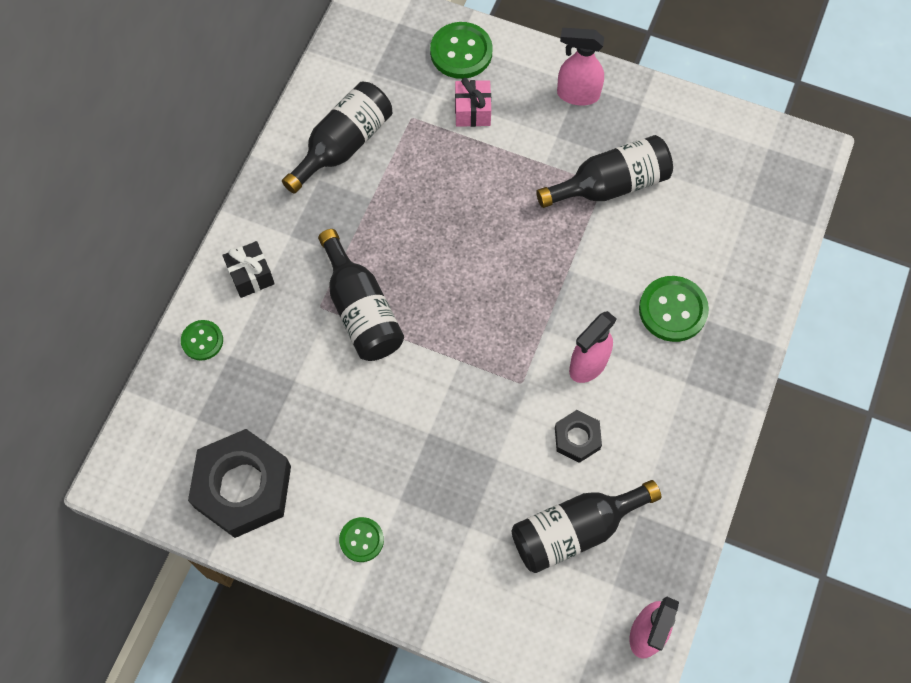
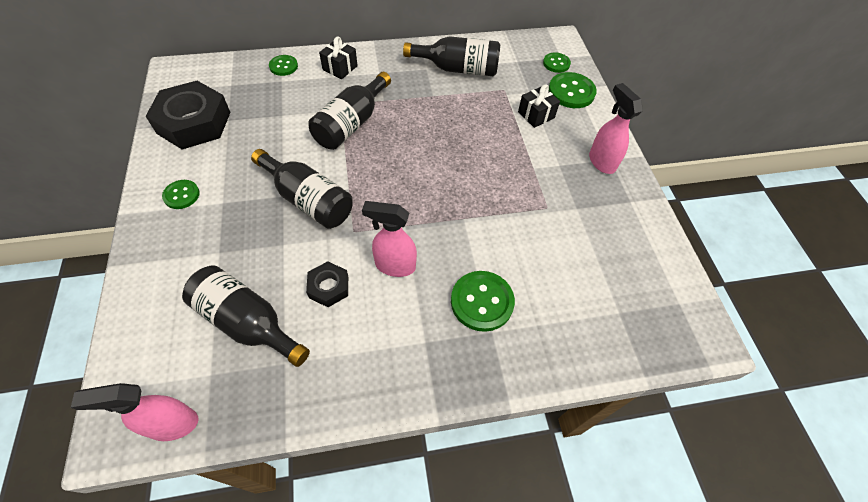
camera: 55 degrees right, 10 degrees down
(405, 35) = (556, 63): none -> green button
(472, 111) = (536, 115): pink gift -> black gift
(611, 185) = (551, 212): black bottle -> black bottle (308, 200)

